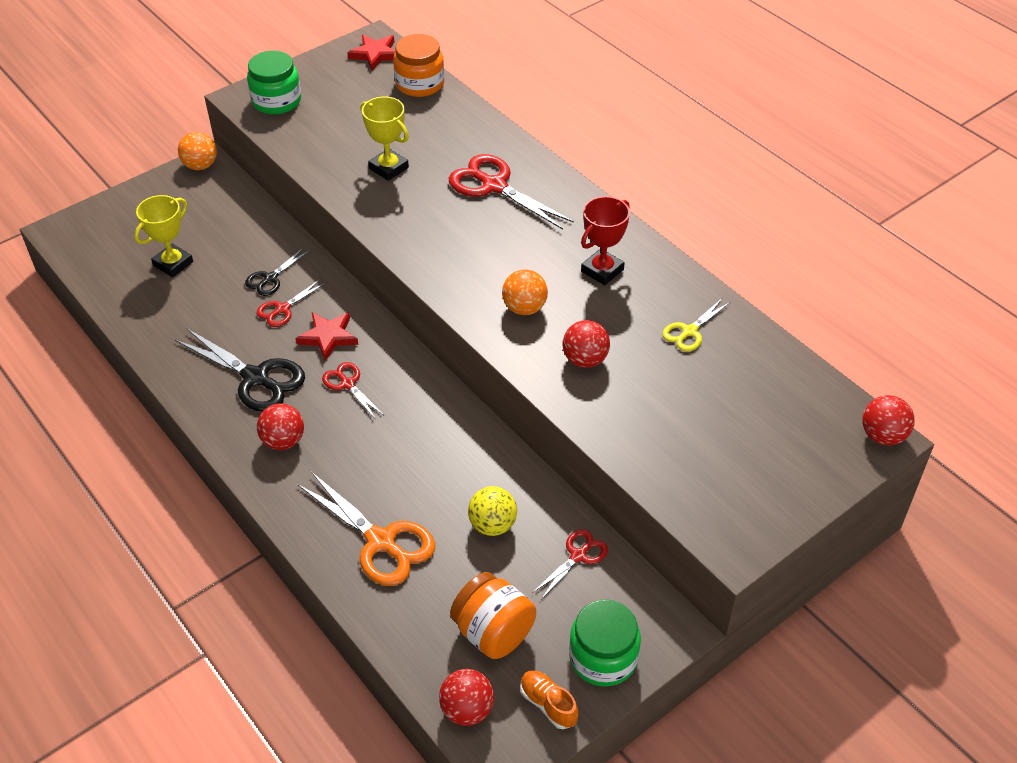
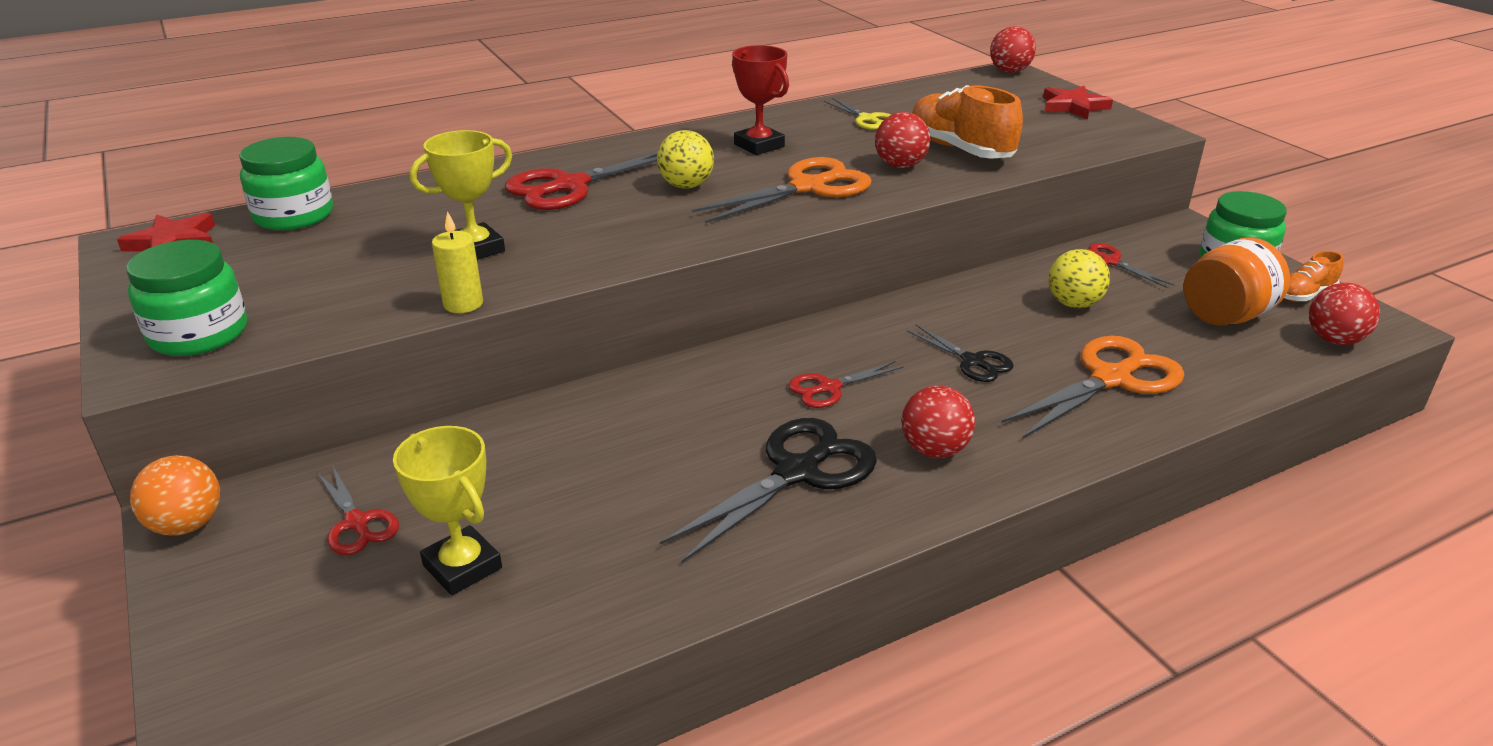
camera: 80 degrees left, 15 degrees down
(270, 278) = (569, 449): black scissors -> black scissors (972, 361)
(282, 309) = (649, 439): red scissors -> red scissors (357, 523)
(319, 182) = (463, 304): none -> yellow candle
(328, 337) = (728, 399): red star -> red star (1073, 106)
(420, 84) = (294, 215): orange jar -> green jar
(510, 242) = (686, 186): none -> yellow ball
(524, 308) = (808, 187): orange ball -> orange scissors
(635, 398) = (960, 149): none -> orange shoe

